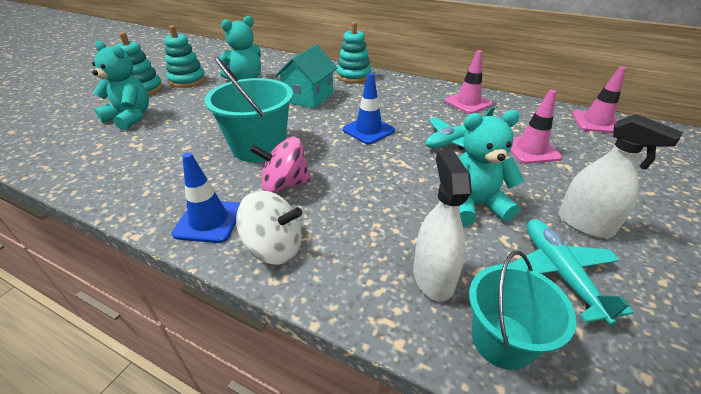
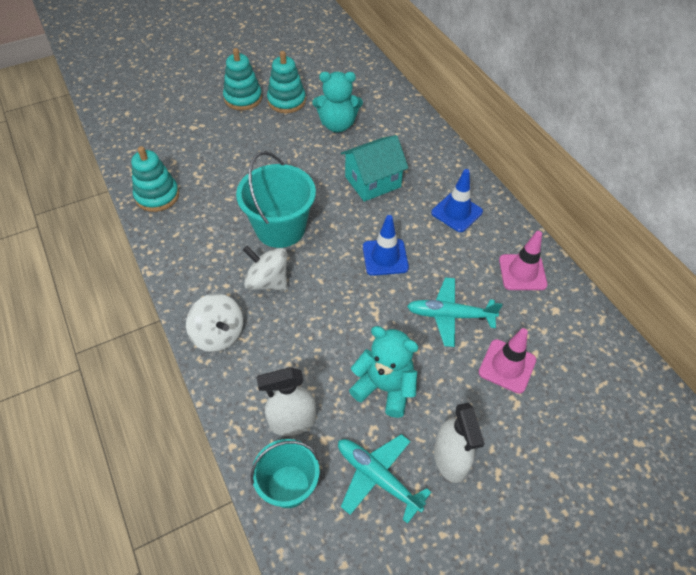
camera: 35 degrees right, 15 degrees up
(130, 118) = (211, 137): turquoise teddy bear -> none
(209, 221) = (196, 286): blue traffic cone -> blue traffic cone (456, 212)
(284, 184) = (267, 281): pink spinning top -> white spinning top
(353, 76) = (446, 169): turquoise stacking toy -> turquoise stacking toy (157, 196)
(433, 277) = (292, 421): white spray bottle -> white spray bottle turned 135 degrees counterclockwise
(560, 273) = (378, 477): turquoise plane -> turquoise plane turned 75 degrees counterclockwise
(596, 122) = (628, 376): pink traffic cone -> none

